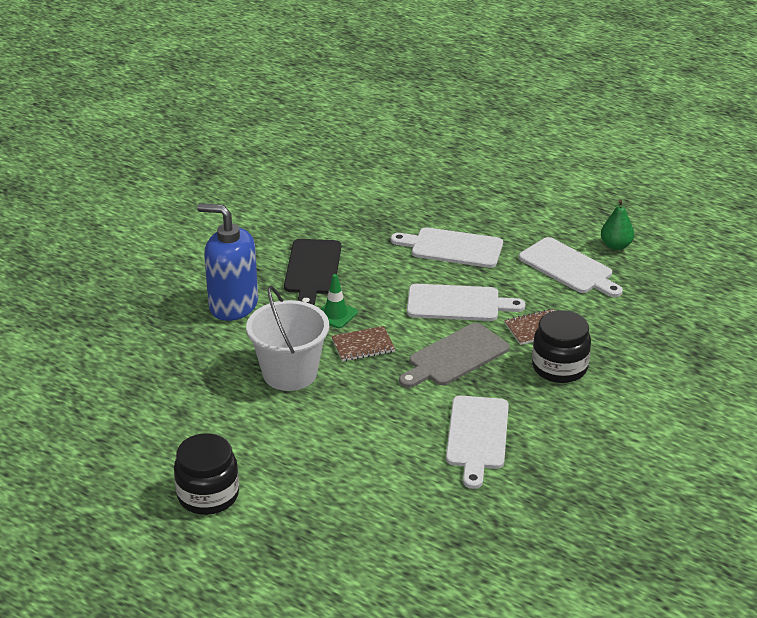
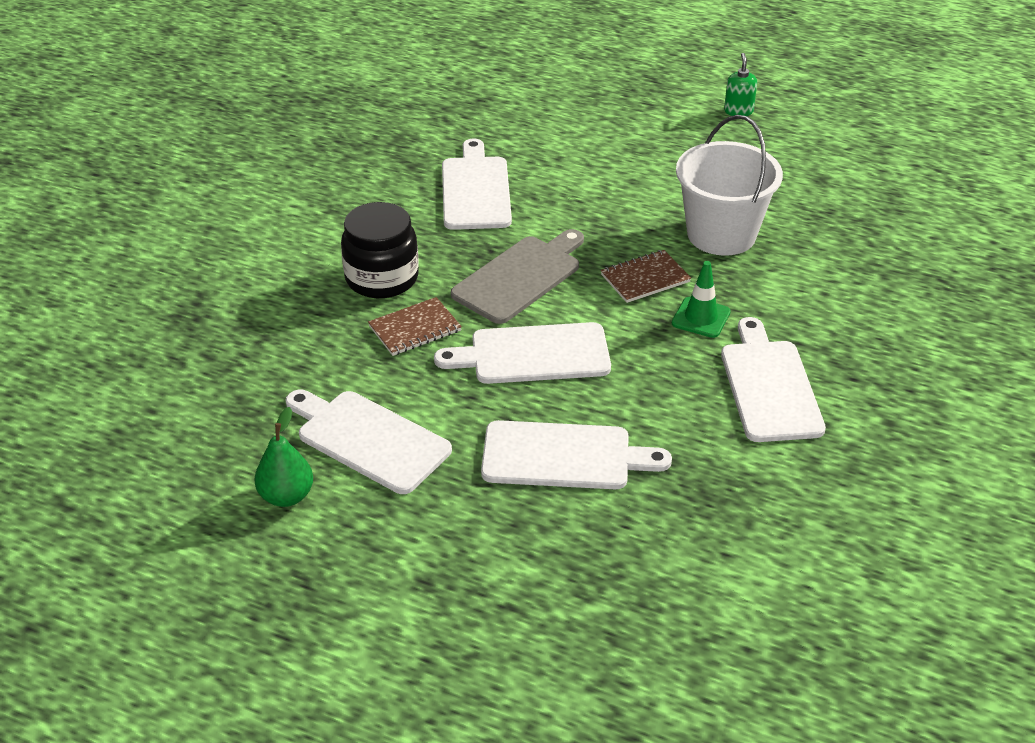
camera: 170 degrees right, 5 degrees up
(208, 495) = (738, 111): black jar -> green soap dispenser
(233, 305) = (849, 315): blue soap dispenser -> none
(312, 270) = (769, 386): black cutting board -> white cutting board

